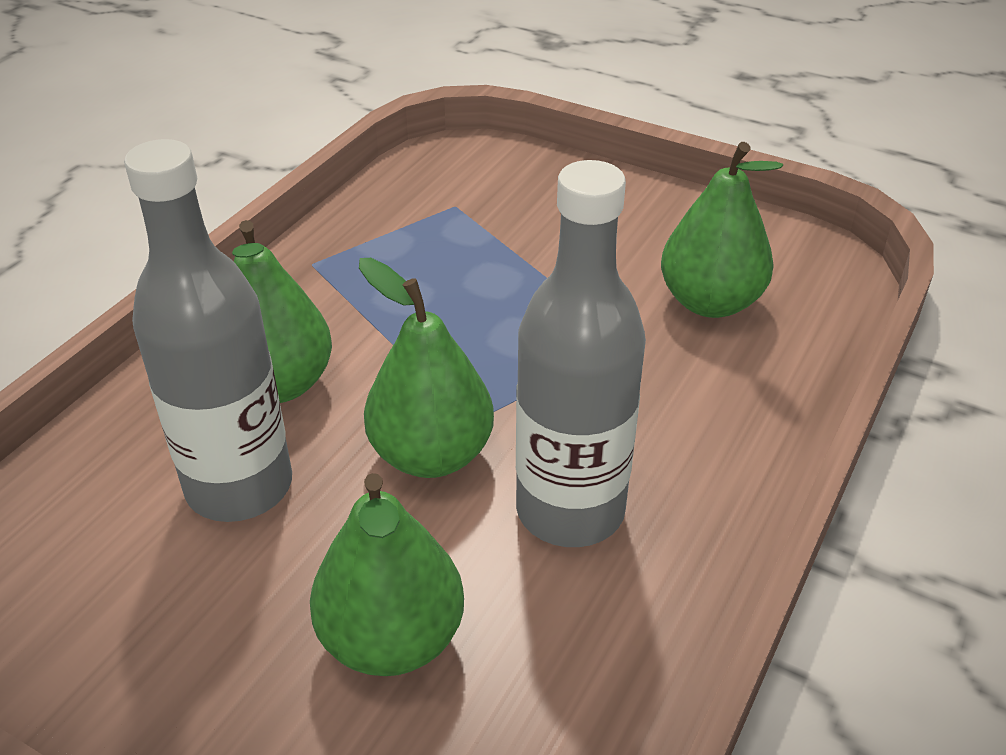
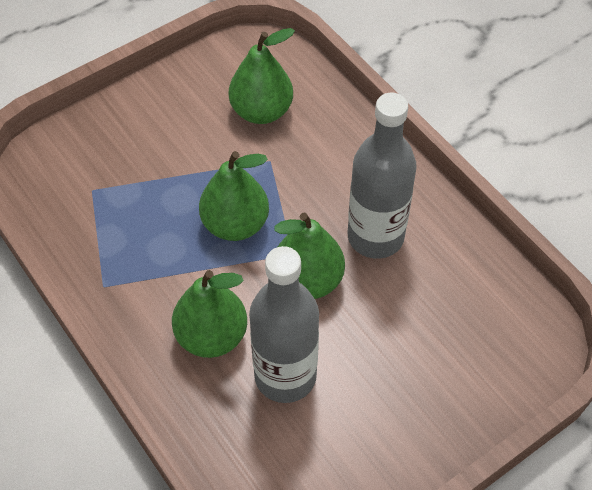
camera: 65 degrees left, 15 degrees up
(392, 639) = (417, 337): green pear -> green pear (235, 224)

